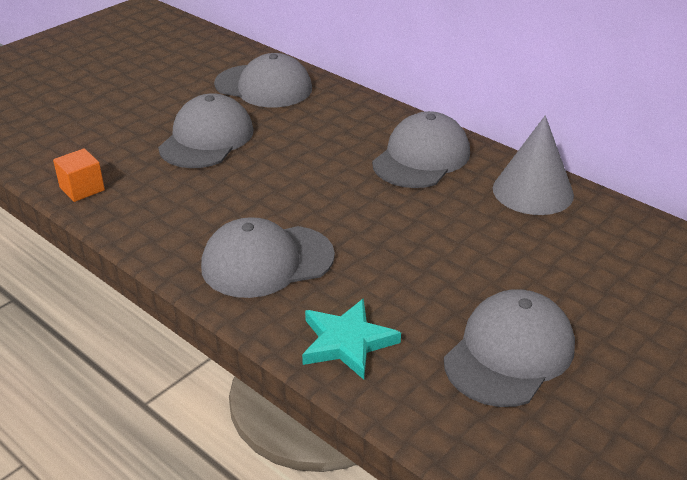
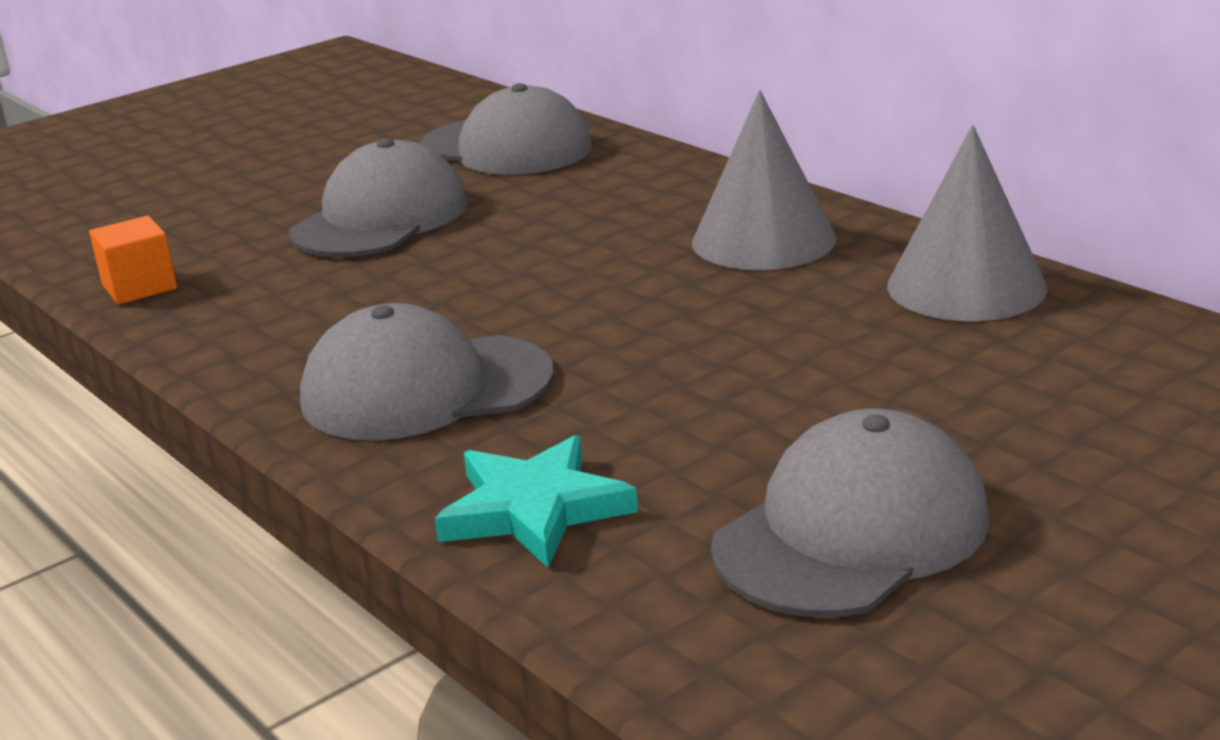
camera: 10 degrees right, 10 degrees down
(421, 158) = (763, 240): grey cap -> grey cone

